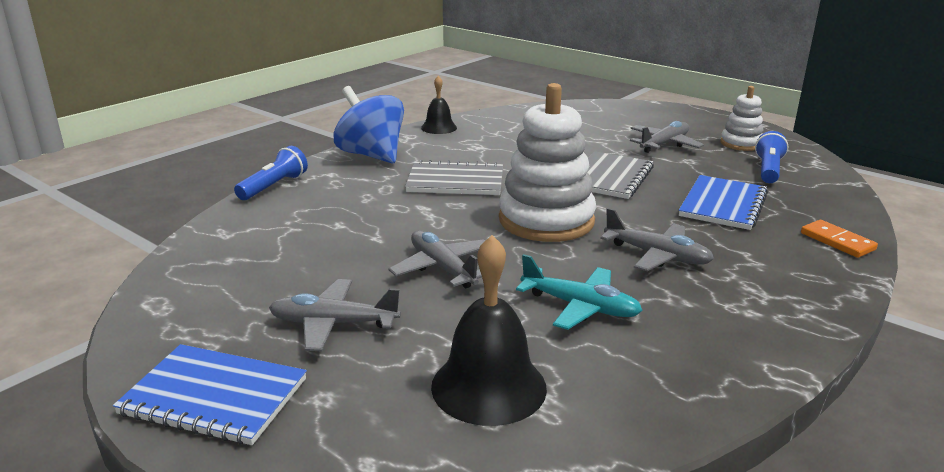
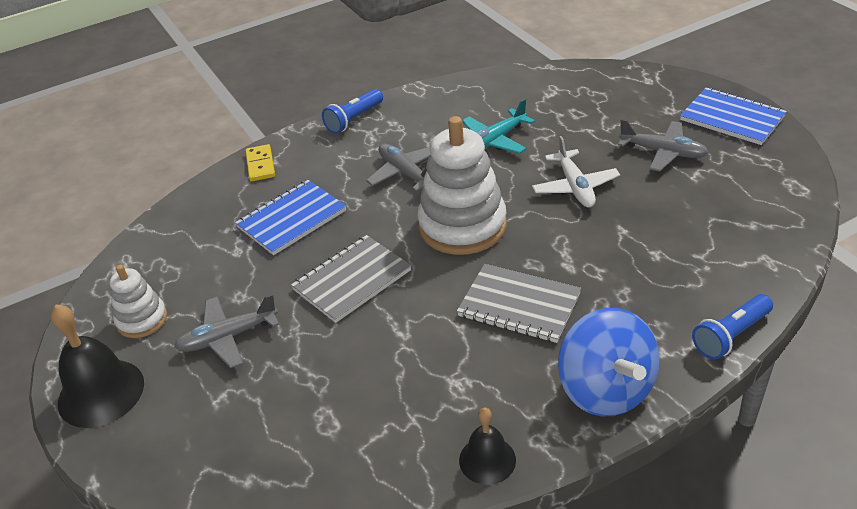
camera: 155 degrees left, 15 degrees up
(442, 268) = (575, 187): grey plane -> white plane
(488, 386) = (577, 103): black bell -> black bell (101, 392)
(580, 307) = (494, 141): turquoise plane -> turquoise plane turned 90 degrees counterclockwise
(768, 170) = (184, 262): blue flashlight -> blue flashlight (354, 119)
(837, 241) = (260, 165): orange domino -> yellow domino

